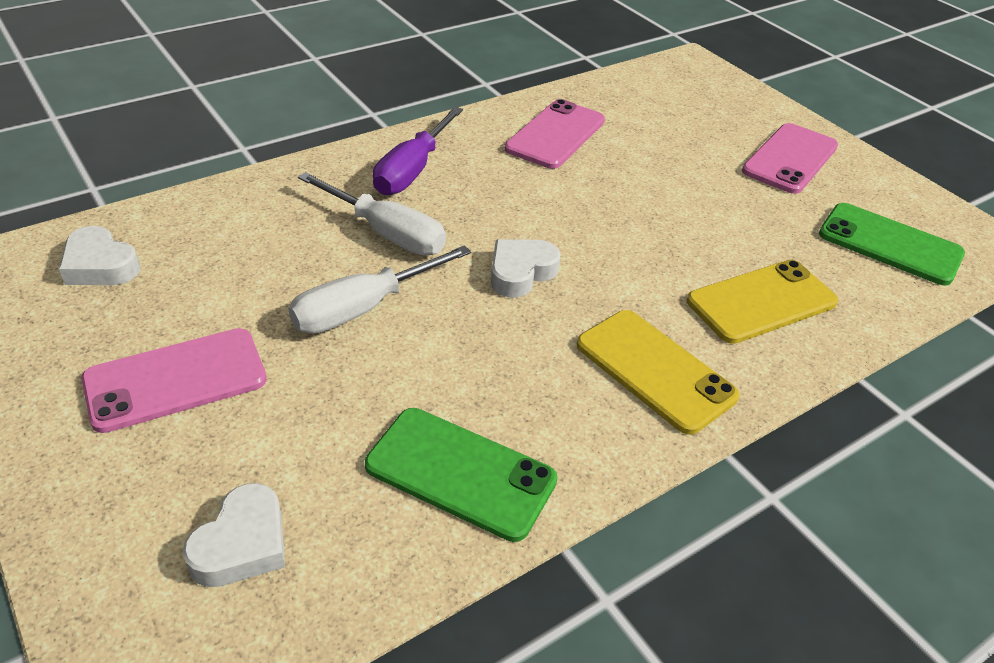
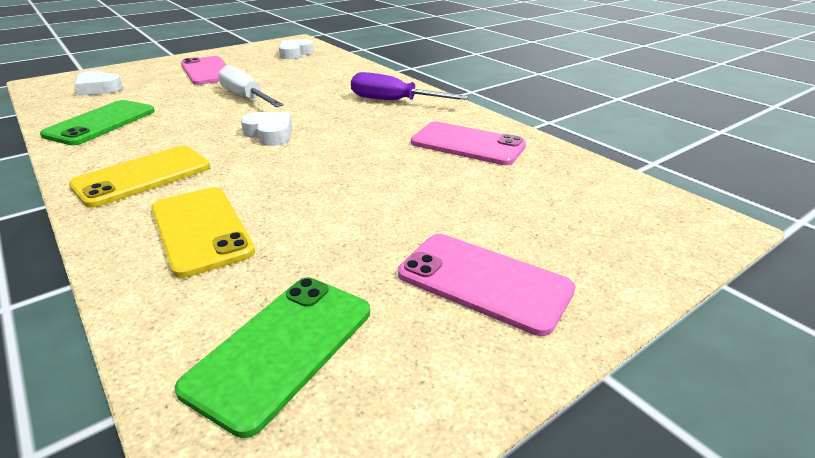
camera: 90 degrees right, 10 degrees down
(387, 233) = (318, 99): white screwdriver -> none

